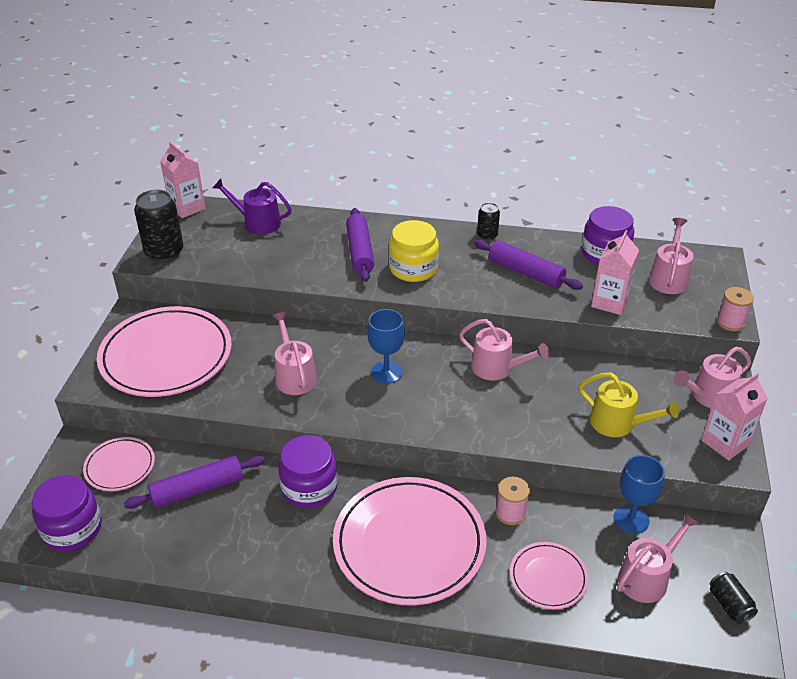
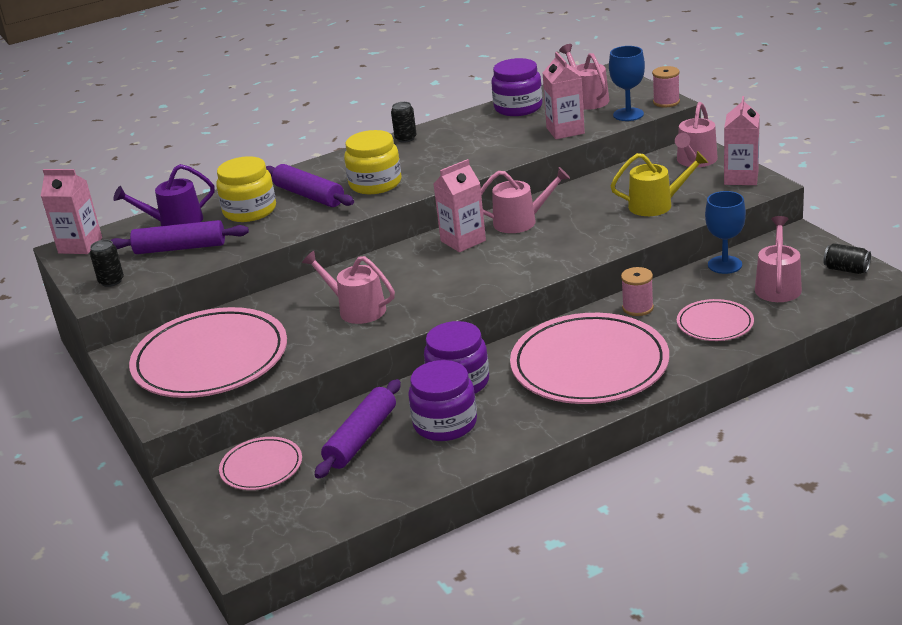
camera: 35 degrees left, 10 degrees down
(72, 529) = (282, 526): purple jar -> purple jar (445, 423)
(164, 252) = (111, 281): black can -> black can, size x0.54
(309, 241) = (250, 211): none -> yellow jar
(386, 372) = (434, 268): blue goblet -> blue goblet (628, 114)
(435, 359) = (463, 241): none -> pink carton
(525, 272) = (473, 144): purple rolling pin -> purple rolling pin (180, 248)

